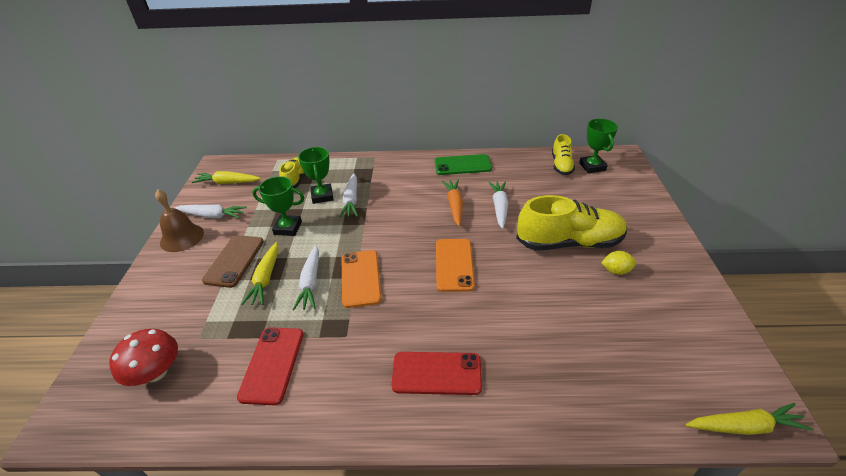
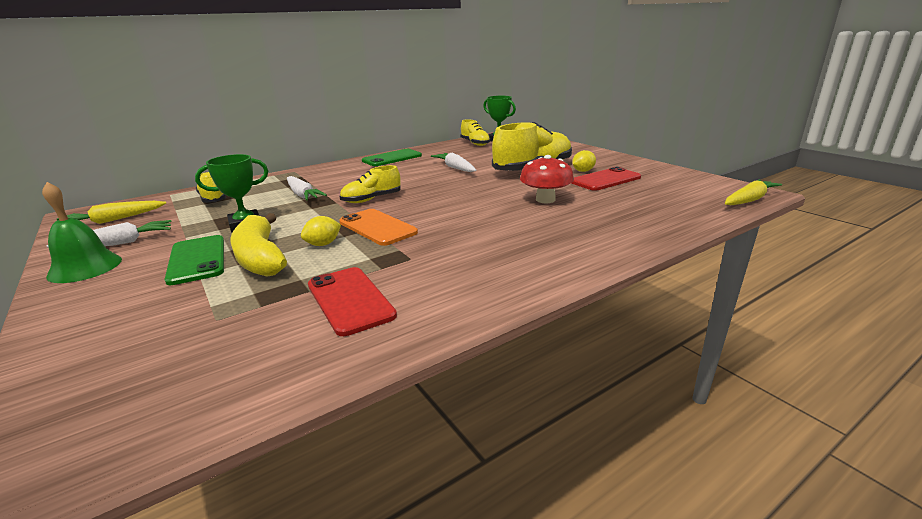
camera: 35 degrees left, 15 degrees down
(156, 372) = (178, 364): red mushroom -> red mushroom (545, 200)
(182, 237) = (85, 267): brown bell -> green bell
(234, 261) = (197, 260): brown phone -> green phone
(266, 278) = (260, 257): yellow carrot -> yellow banana
(311, 282) = (323, 244): white carrot -> yellow lemon
(322, 196) = (263, 200): green trophy -> none
(390, 232) = (371, 199): none -> yellow shoe
(436, 373) = (528, 247): red phone -> red phone (605, 180)
(454, 206) = (414, 175): orange carrot -> none
(454, 265) = (458, 199): orange phone -> none

